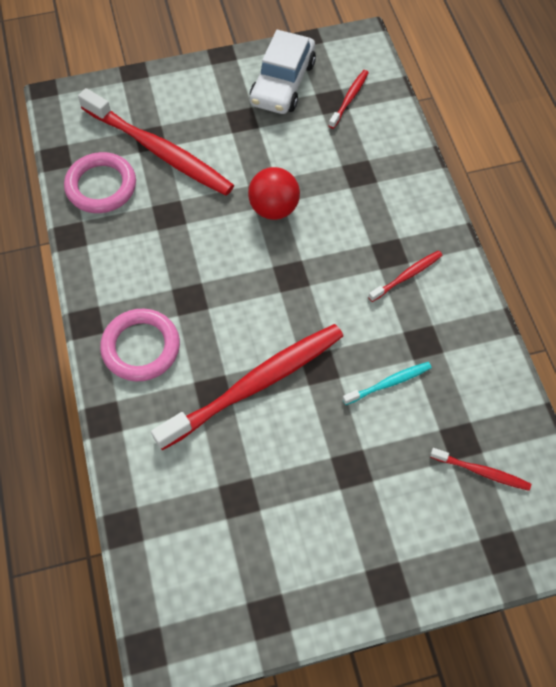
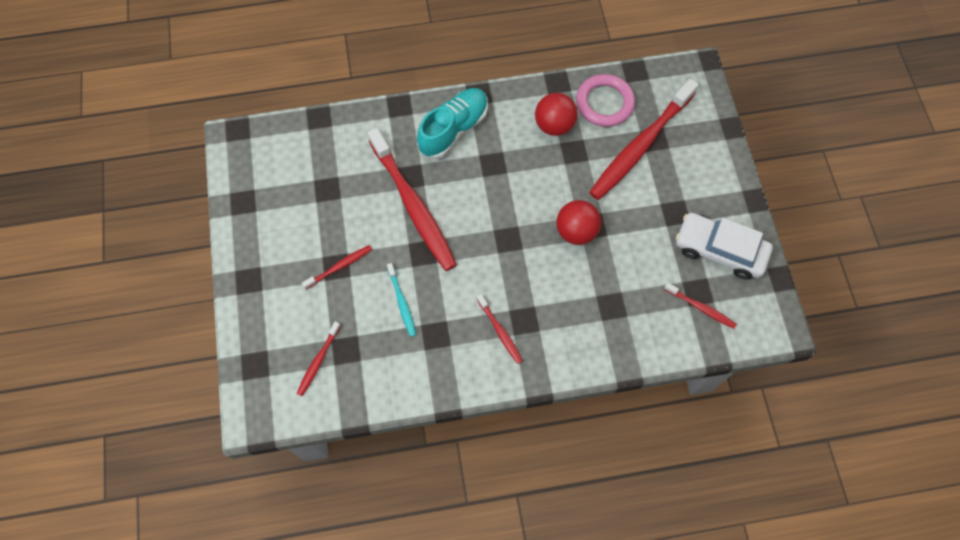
camera: 95 degrees right, 5 degrees up
(133, 236) = (554, 125): none -> red ball
(141, 347) = (453, 129): pink ring -> turquoise shoe
(351, 464) = (340, 266): none -> red toothbrush

